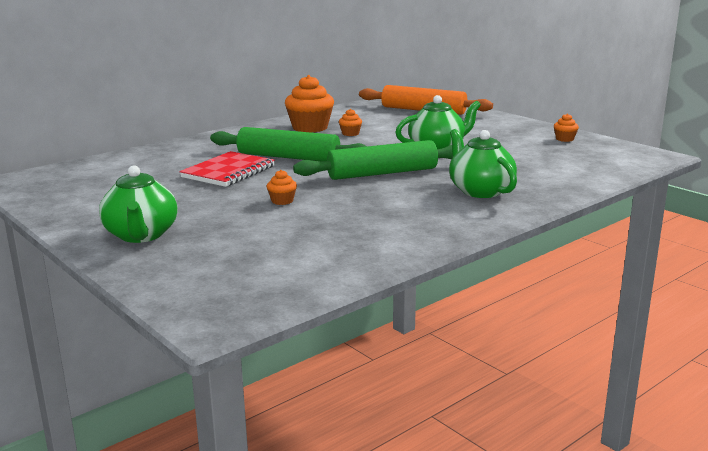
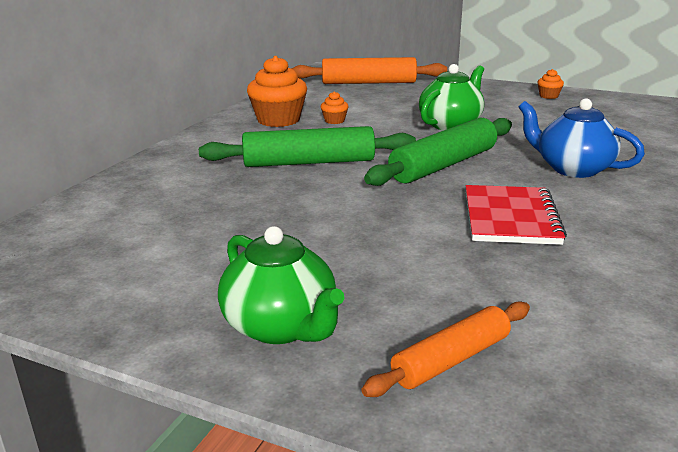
camera: 25 degrees left, 5 degrees up
(209, 268) = (451, 360): none -> orange rolling pin
(228, 172) = (264, 196): red notebook -> red notebook (510, 218)
(282, 201) = (389, 226): orange cupcake -> none
(480, 191) = (572, 168): green teapot -> blue teapot

